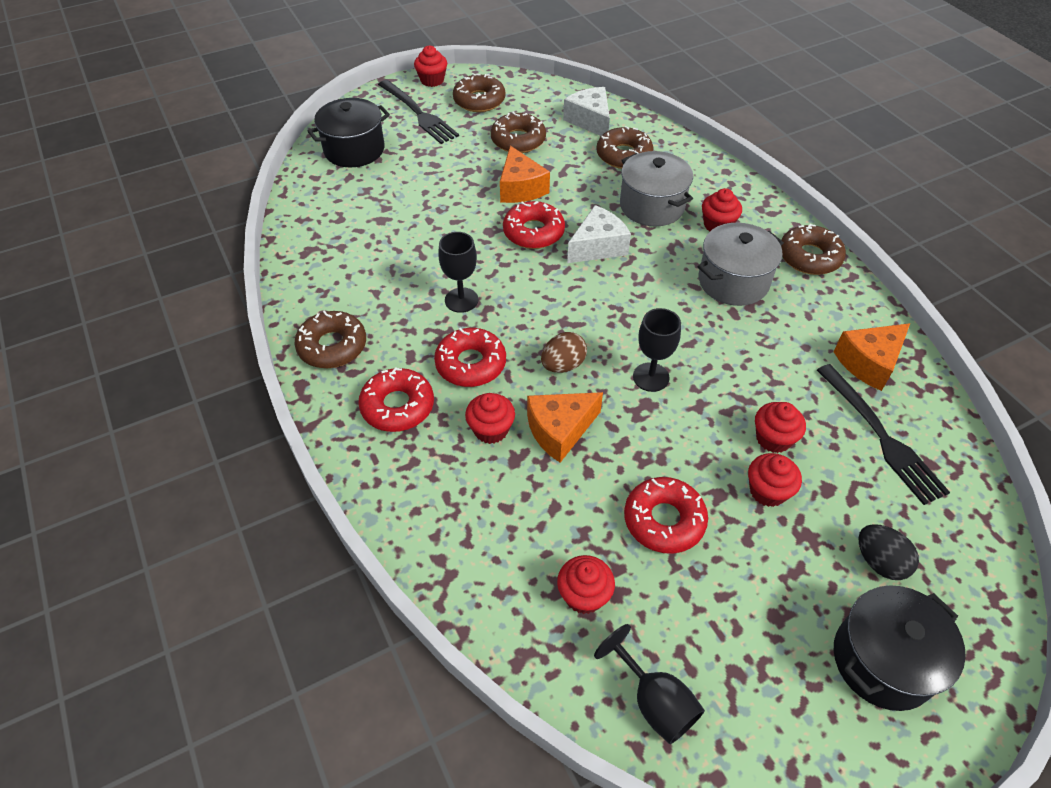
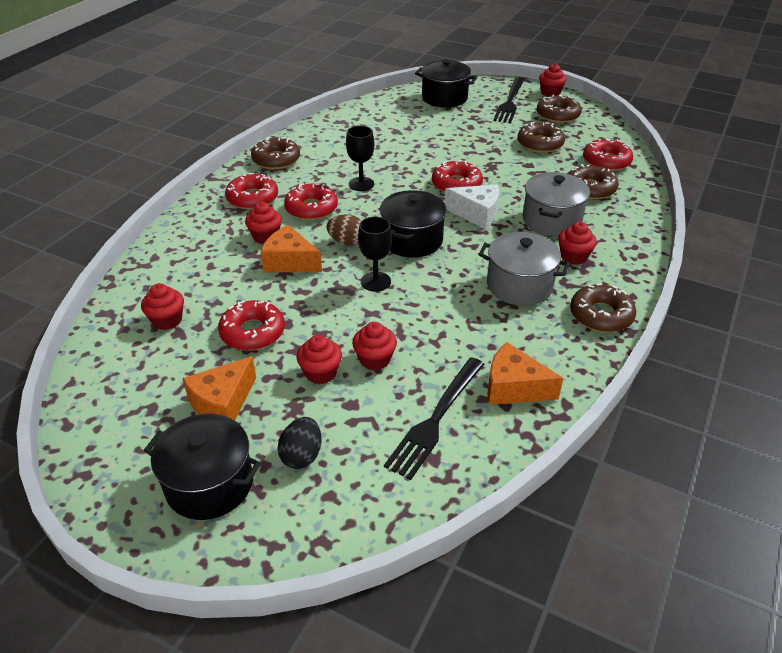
camera: 55 degrees right, 10 degrees down
(520, 188) = (492, 163): orange cheese -> orange cheese (223, 403)
(590, 121) = (606, 161): white cheese -> red donut
(602, 314) = (412, 240): none -> black pot
(654, 701) = (107, 378): black goblet -> none

